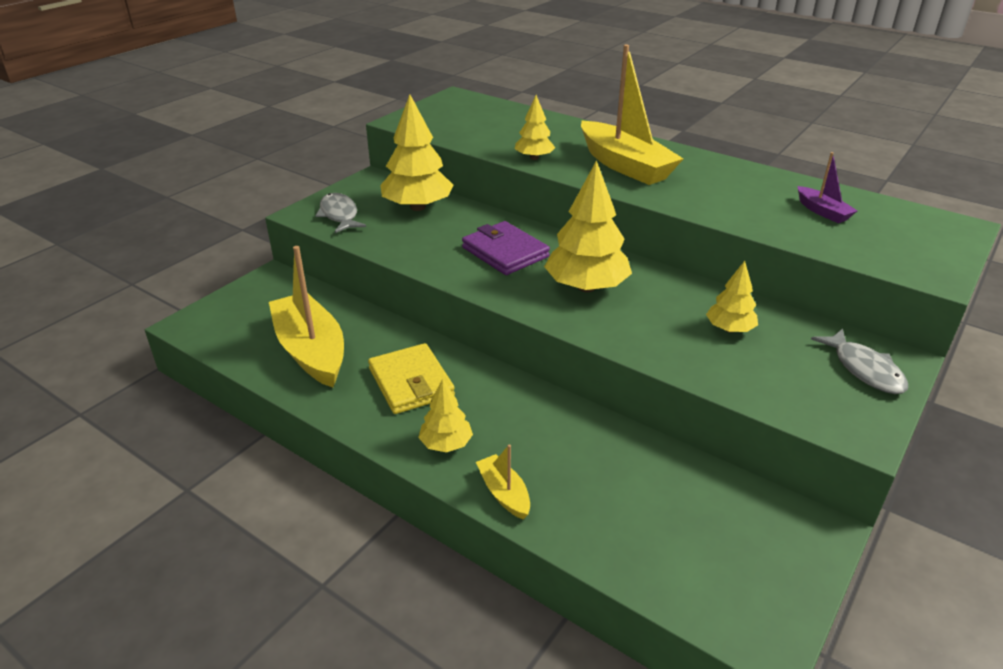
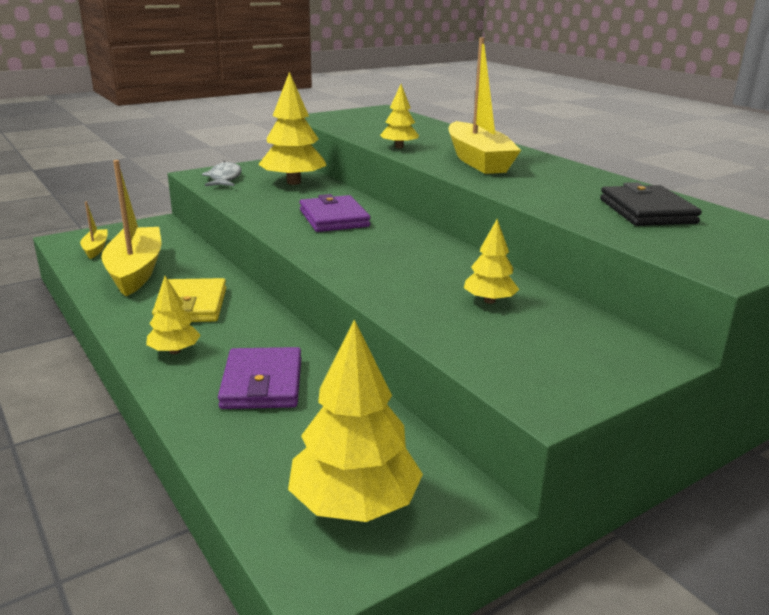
camera: 20 degrees right, 10 degrees down
(504, 493) = (185, 396): yellow boat -> yellow boat (95, 249)
(560, 458) = (262, 383): none -> purple wallet
(586, 287) = (380, 250): yellow tree -> yellow tree (354, 504)
(822, 211) = (647, 211): purple boat -> black wallet
(864, 369) = (607, 356): grey fish -> none

